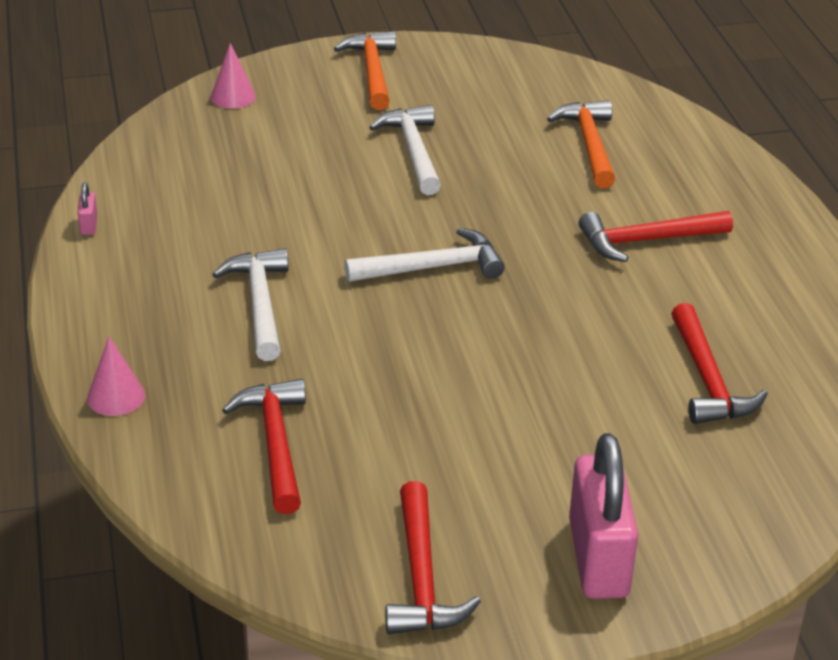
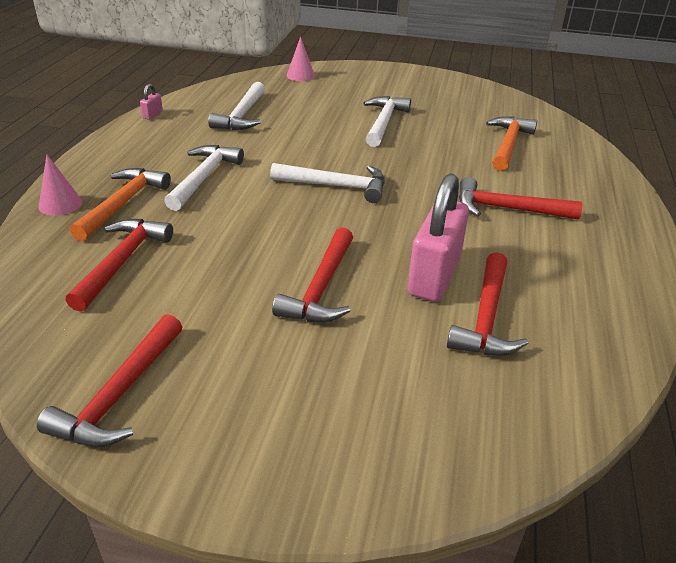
camera: 25 degrees right, 0 degrees up
(216, 191) = (242, 115): none -> white hammer
(372, 72) = (395, 80): orange hammer -> orange hammer (123, 204)
(522, 402) = (321, 288): none -> red hammer
(598, 558) = (274, 434): pink padlock -> pink padlock (434, 276)

